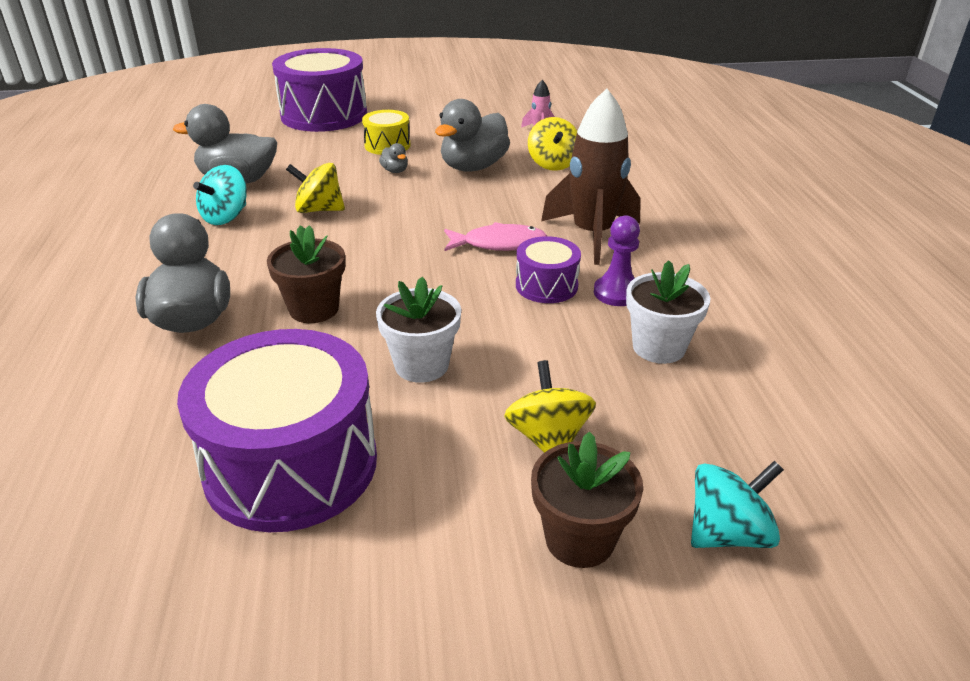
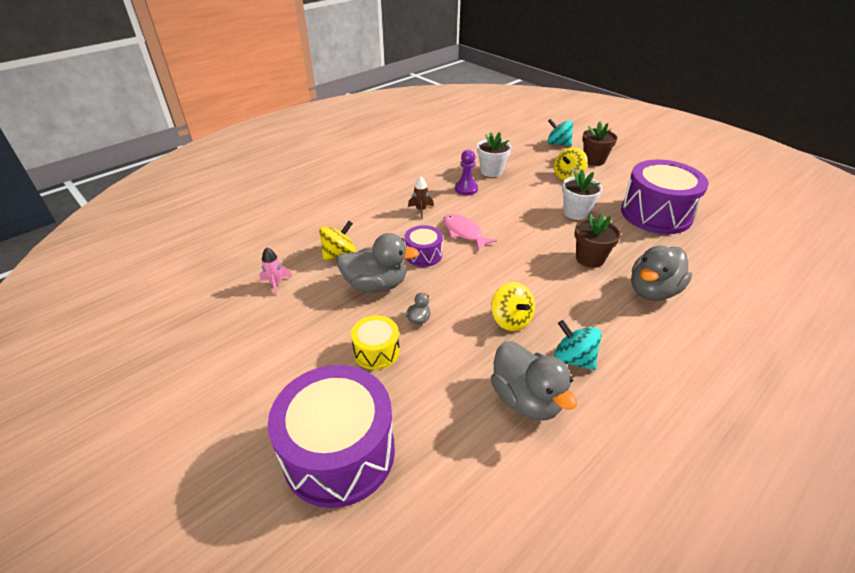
camera: 125 degrees left, 5 degrees up
(226, 217) = (573, 359): turquoise spinning top -> turquoise spinning top turned 135 degrees counterclockwise
(546, 285) = (483, 206): purple drum -> purple drum (423, 255)
(592, 235) = (421, 210): brown rocket -> brown rocket, size x0.44

